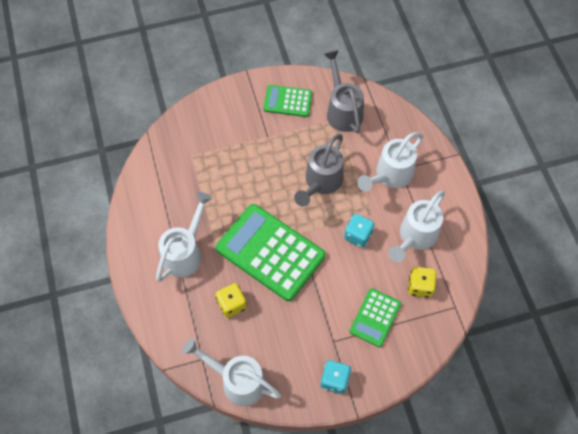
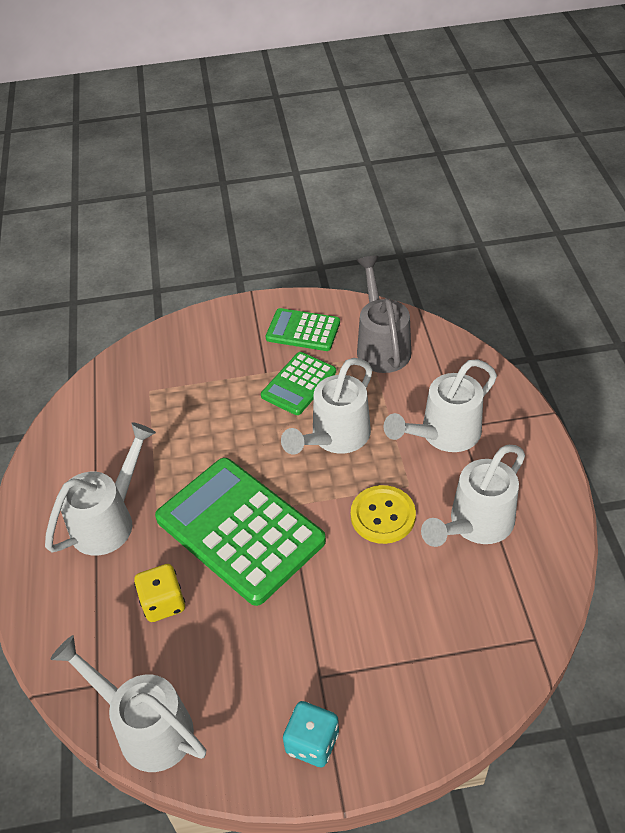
camera: 10 degrees right, 15 degrees down
(321, 182) = (335, 437): grey watering can -> white watering can
(358, 235) = (383, 516): turquoise dice -> yellow button
(375, 317) = (395, 644): green calculator -> green calculator (298, 384)
(420, 286) = (477, 600): yellow dice -> none

